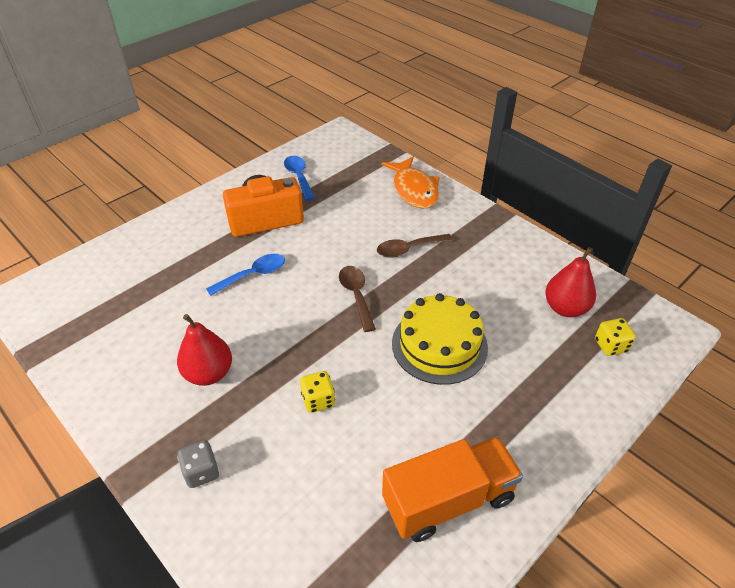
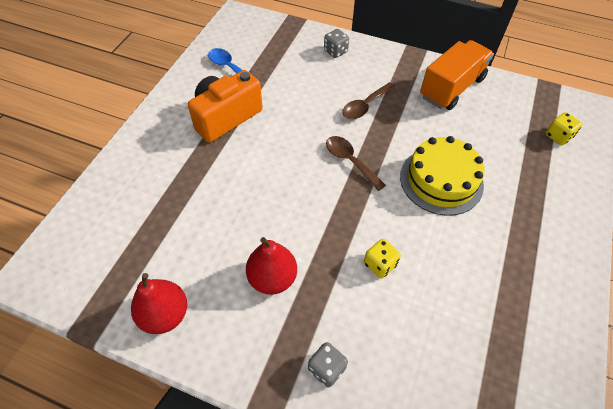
camera: 25 degrees left, 10 degrees up
(253, 275) = (250, 173): blue spoon -> none
(414, 190) = (335, 51): orange fish -> grey dice
(448, 500) = (527, 304): orange truck -> orange truck (451, 88)
(565, 308) = (510, 117): red pear -> red pear (165, 315)

